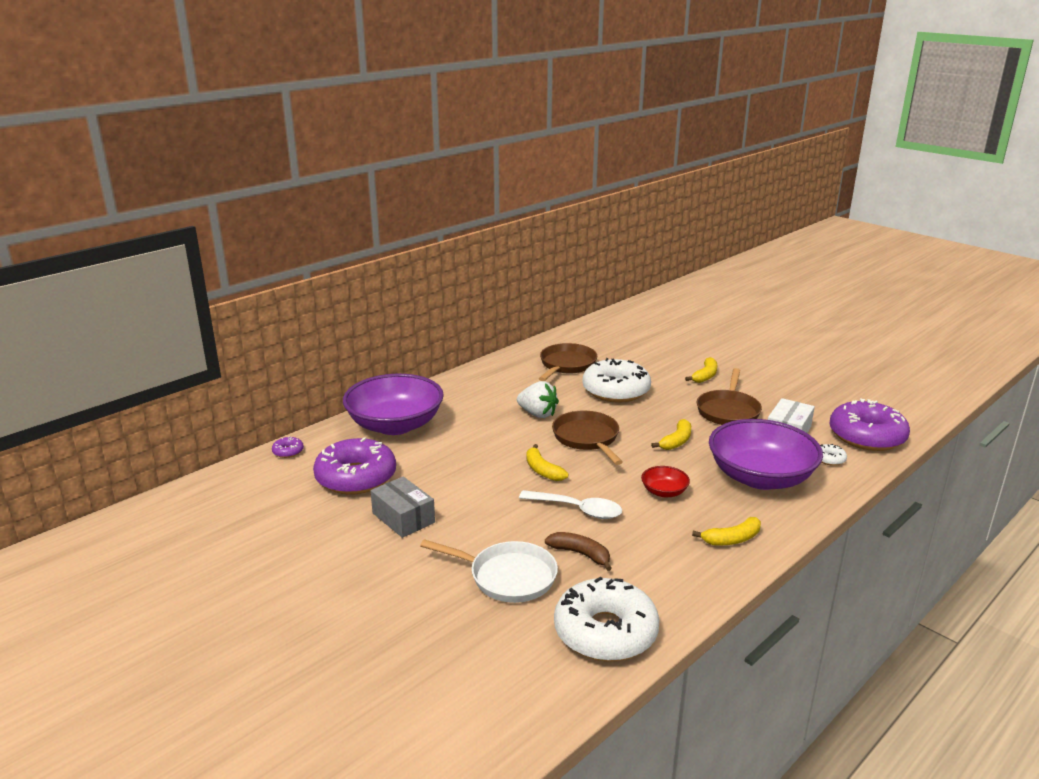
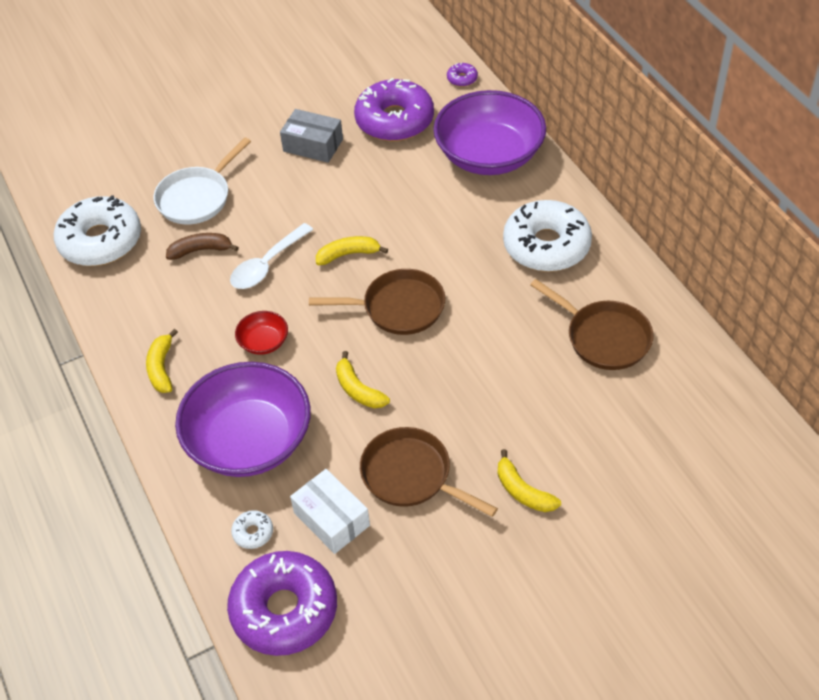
camera: 110 degrees right, 25 degrees up
(403, 518) = (313, 145): grey box -> grey box turned 45 degrees clockwise
(537, 414) = (472, 276): white strawberry -> none
(580, 554) = (201, 250): brown banana -> brown banana turned 150 degrees counterclockwise
(616, 390) = (509, 370): white donut -> white donut (546, 245)

